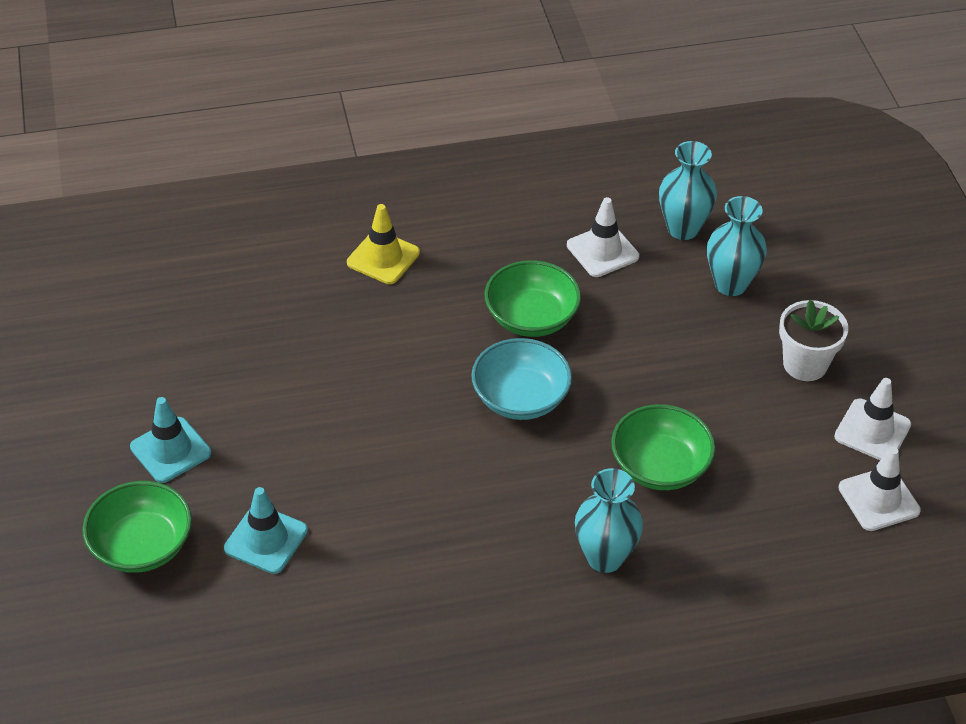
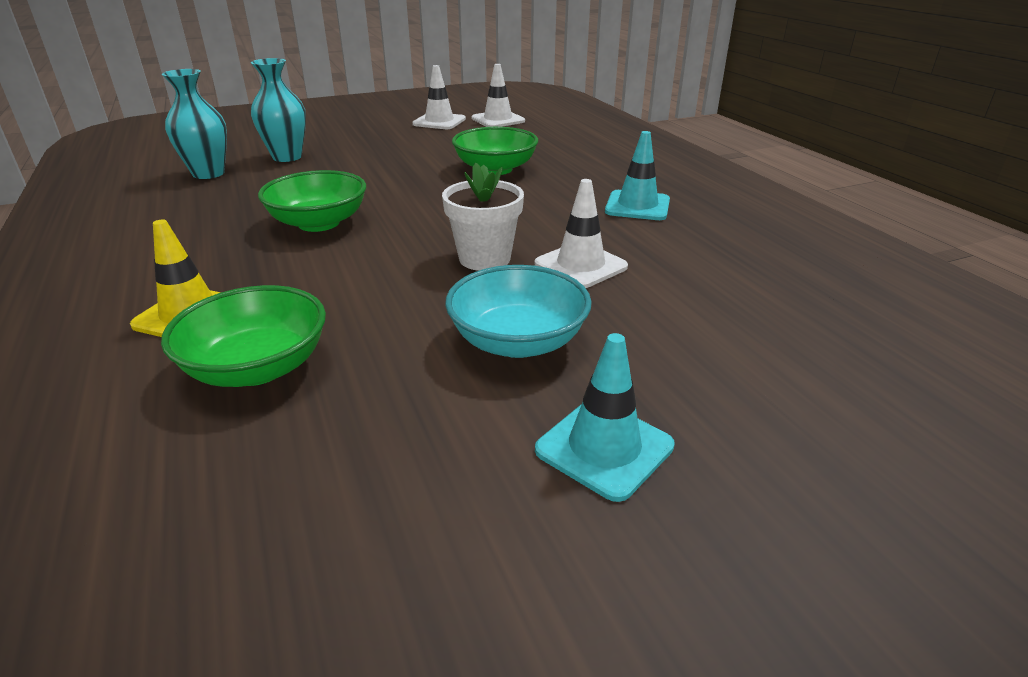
camera: 100 degrees left, 15 degrees down
(142, 545) = (798, 438): green bowl -> green bowl (257, 367)
(266, 539) = (702, 333): turquoise traffic cone -> turquoise traffic cone (637, 206)
(520, 398) = (432, 220): turquoise bowl -> turquoise bowl (518, 341)
(602, 251) = (227, 200): white traffic cone -> white traffic cone (580, 265)
(605, 557) = (597, 180): turquoise vase -> none
(805, 364) = (378, 136): white flower pot -> white flower pot (484, 259)

